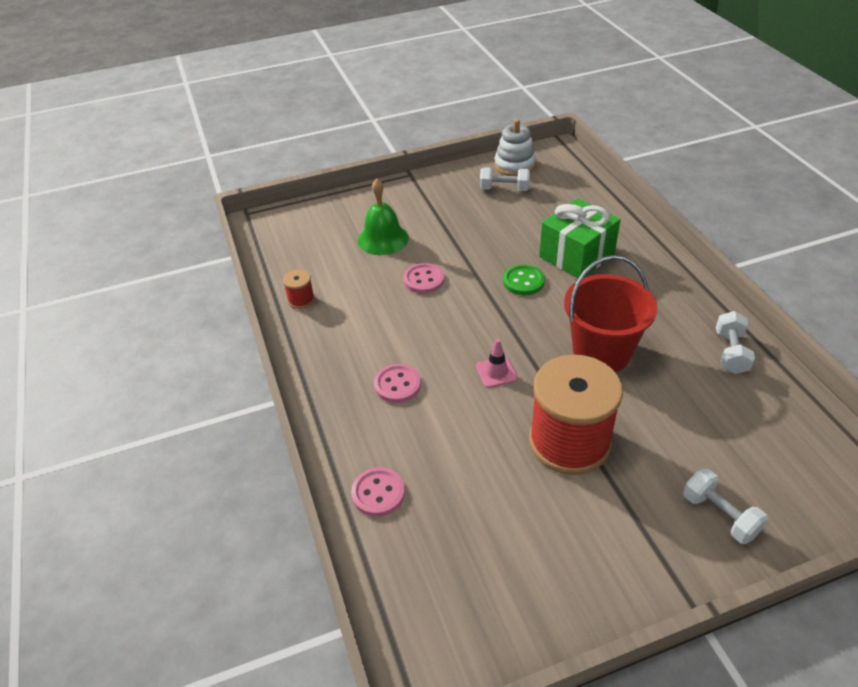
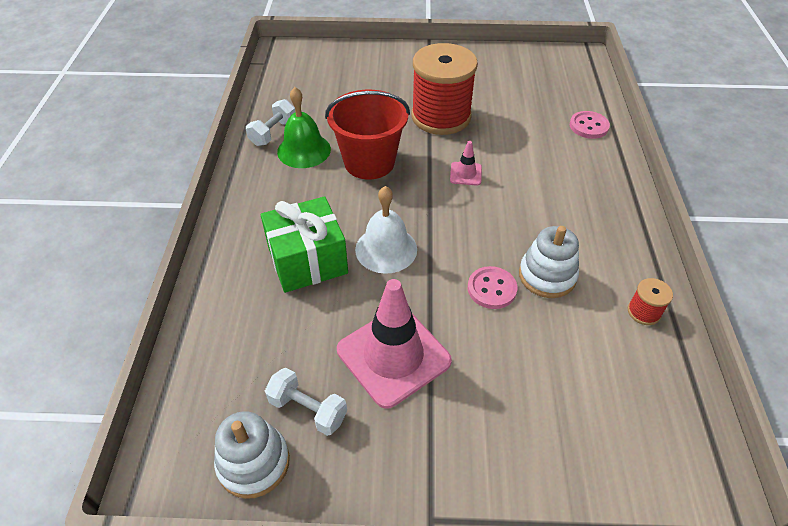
camera: 160 degrees left, 5 degrees up
(383, 239) = (522, 374): green bell -> green bell (304, 150)
(383, 302) = (547, 276): none -> white stacking toy
(397, 385) = (555, 189): pink button -> none
(471, 224) = (393, 355): none -> pink traffic cone
(523, 281) = (386, 249): green button -> white bell
(720, 515) = (381, 64): white dumbbell -> none

